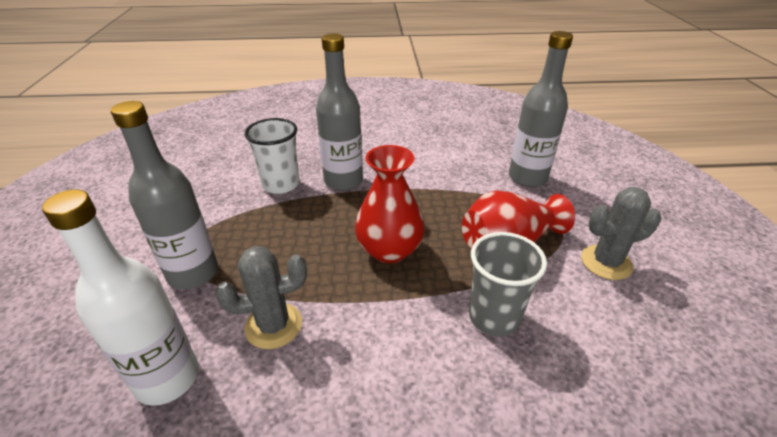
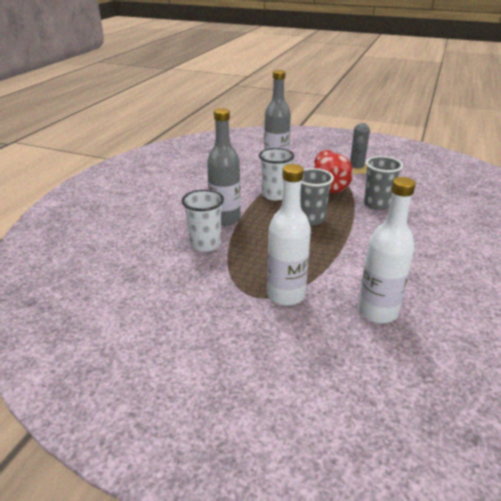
camera: 65 degrees left, 5 degrees down
(193, 273) = (286, 295): grey bottle -> white bottle
(273, 326) = (352, 268): grey cactus -> none
(389, 250) = (310, 219): red vase -> grey cup
(432, 201) = (275, 195): none -> white cup

